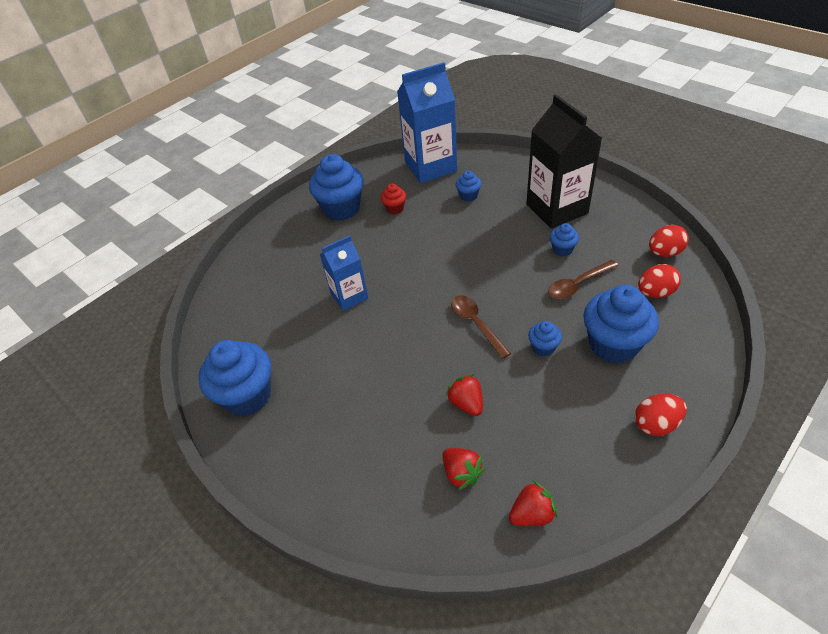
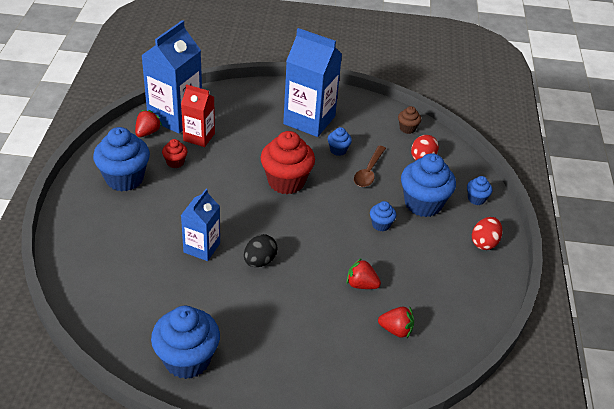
camera: 45 degrees left, 5 degrees down
(388, 332) = (259, 261): none -> black egg
(435, 192) = (199, 137): none -> red carton
(468, 196) = (230, 132): blue cupcake -> blue cupcake (476, 199)
(476, 324) = (321, 228): brown spoon -> none
(480, 263) = (286, 182): none -> red cupcake
(532, 514) = (457, 331): red strawberry -> red strawberry (147, 132)
(557, 209) = (309, 120): black carton -> blue carton
(664, 253) = (407, 128): red egg -> brown cupcake

